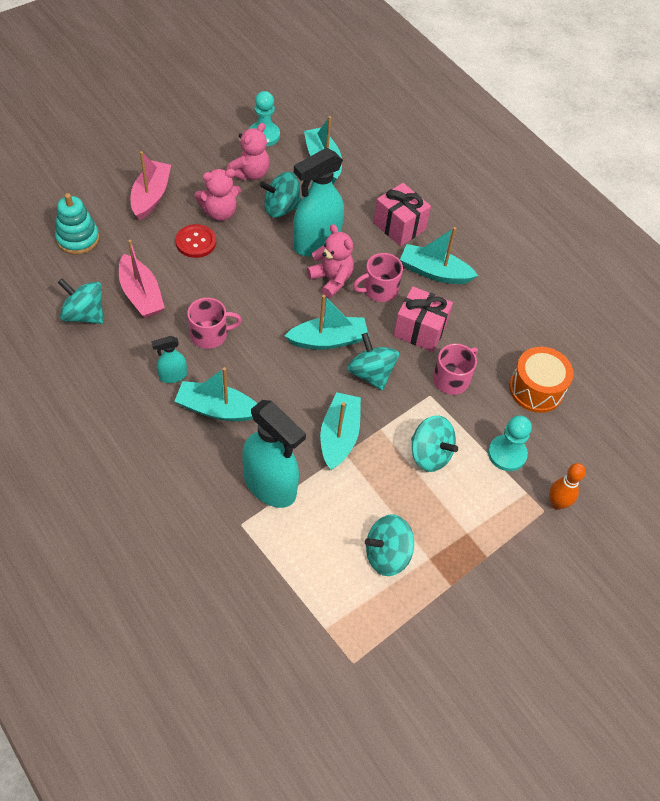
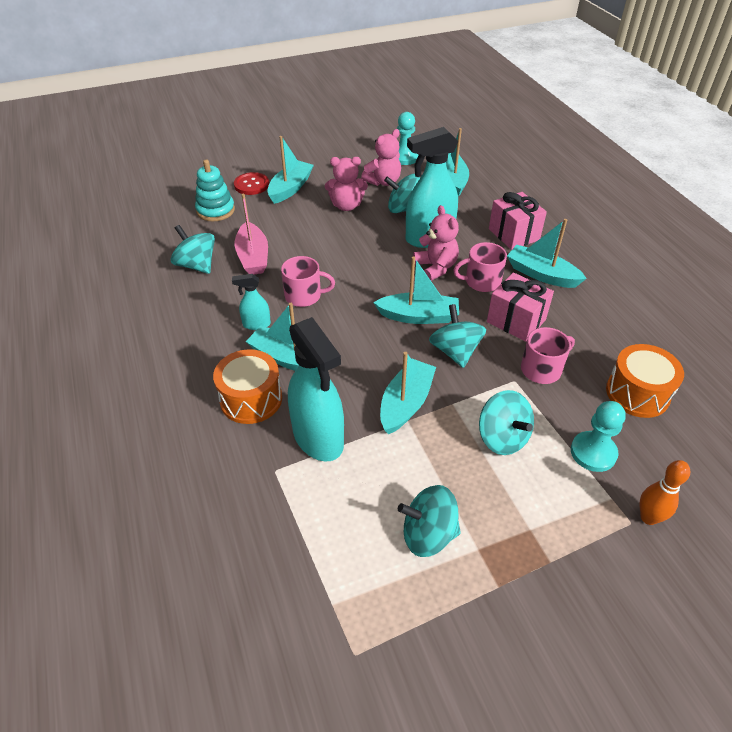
camera: 20 degrees right, 10 degrees down
(151, 196) = (290, 188): pink boat -> turquoise boat
(195, 458) = (251, 399): none -> orange drum
(196, 242) = (317, 224): red button -> red button (251, 185)

